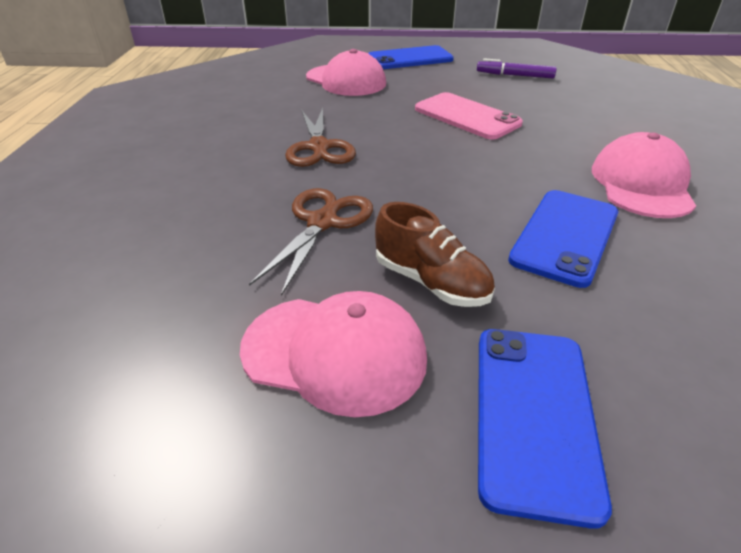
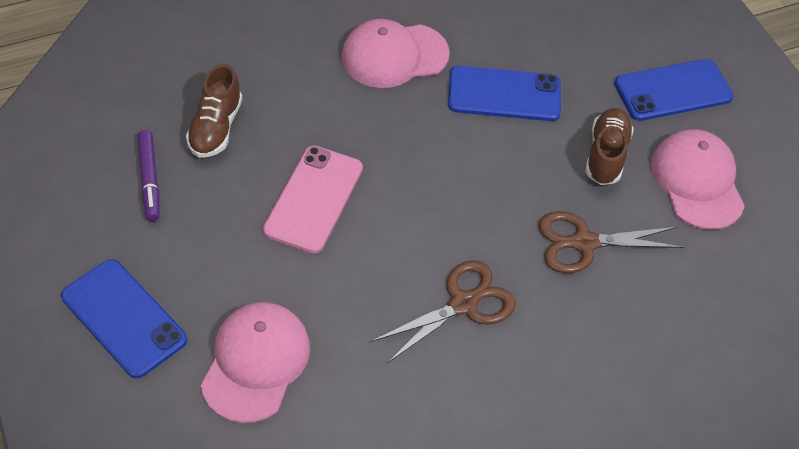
camera: 120 degrees left, 15 degrees up
(558, 98) = (215, 128): none -> brown shoe

